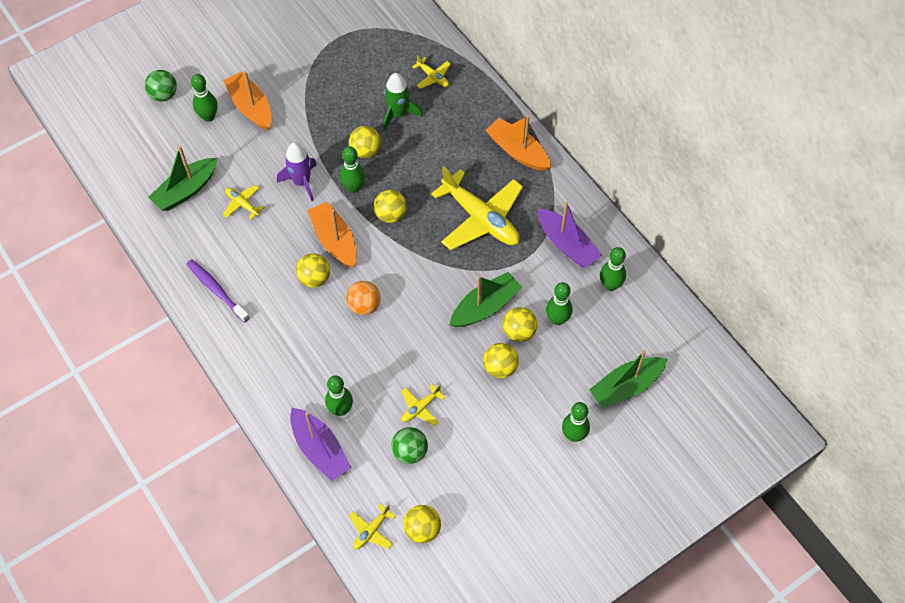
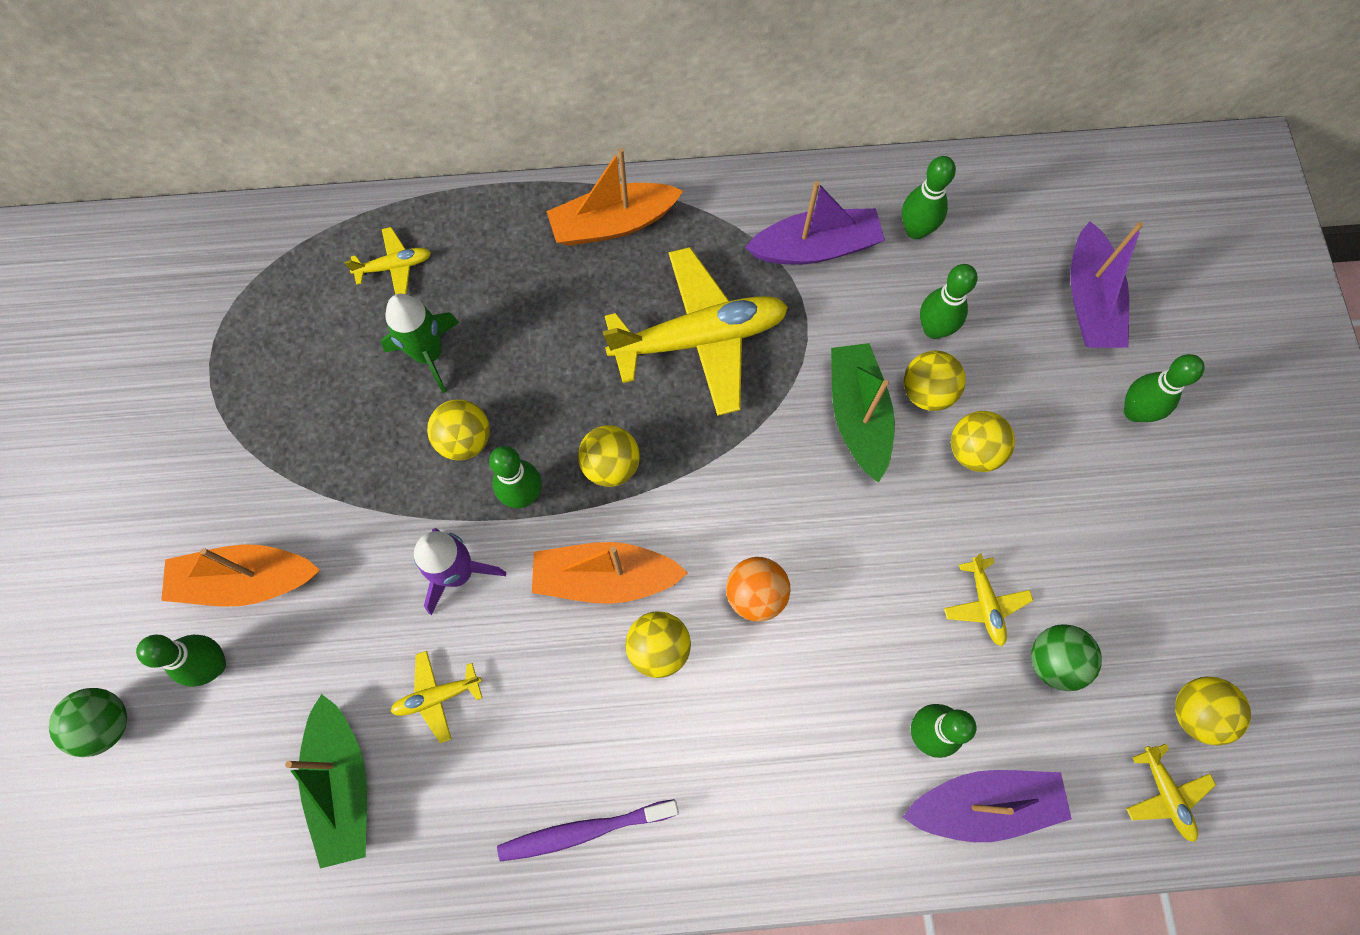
camera: 60 degrees left, 10 degrees up
(626, 387) = (1089, 301): green boat -> purple boat

